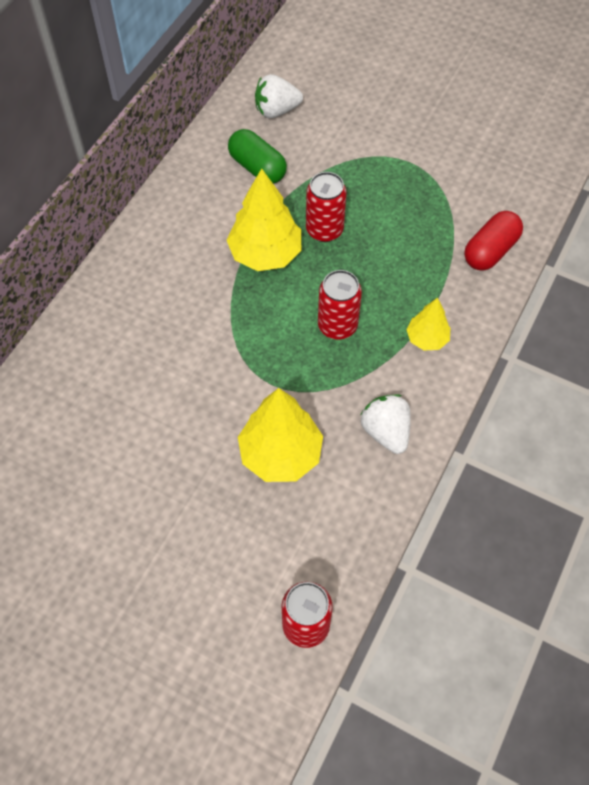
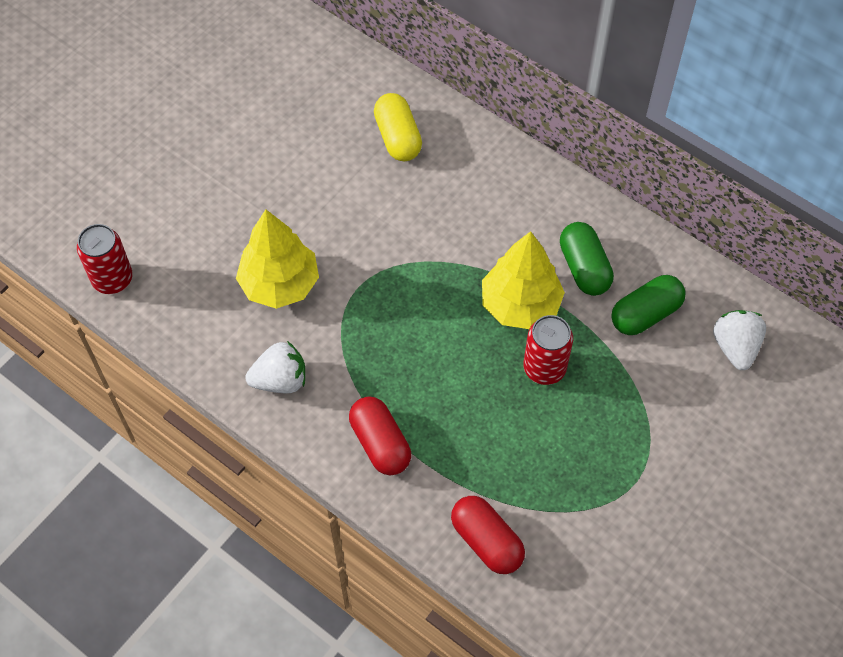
camera: 100 degrees right, 0 degrees up
(88, 379) = (398, 137): none -> yellow capsule
(219, 212) = (584, 268): none -> green capsule
(337, 325) = (414, 358): red can -> none
(427, 339) = (380, 443): yellow tree -> red capsule

